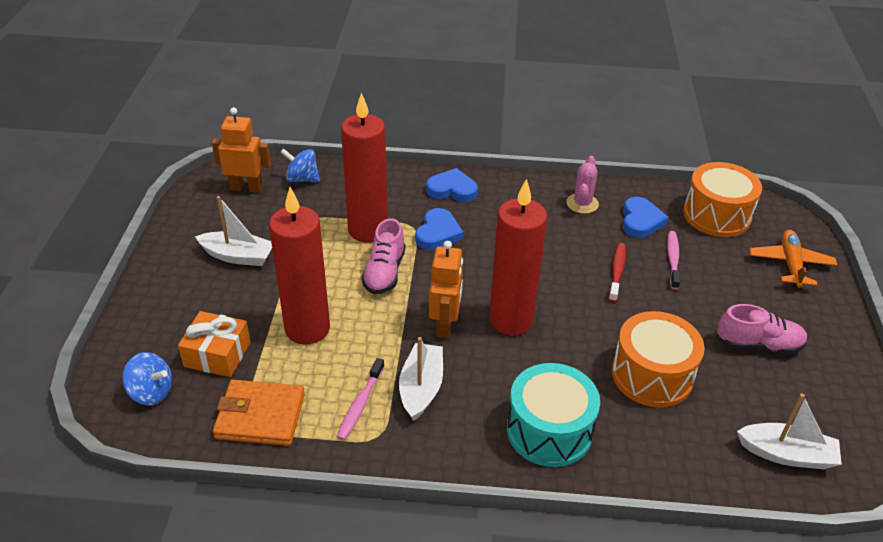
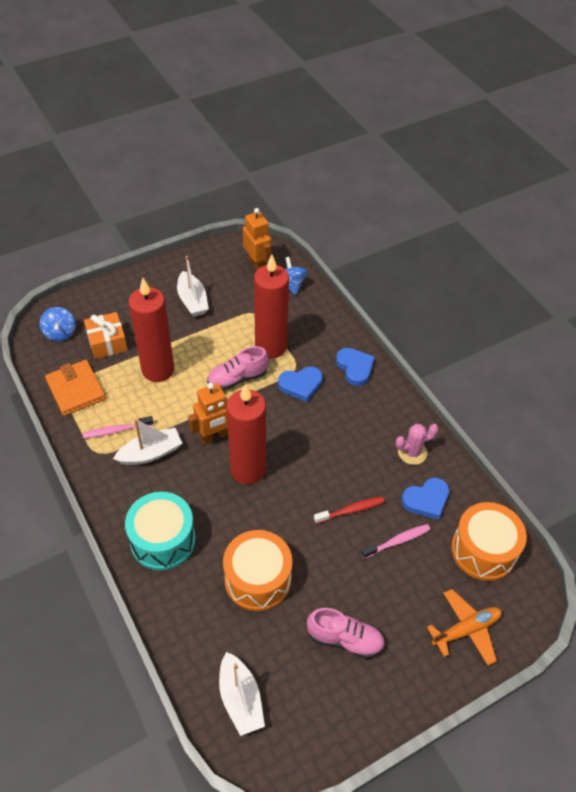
camera: 55 degrees right, 10 degrees up
(758, 344) = (345, 639): pink shoe -> pink shoe turned 45 degrees counterclockwise

